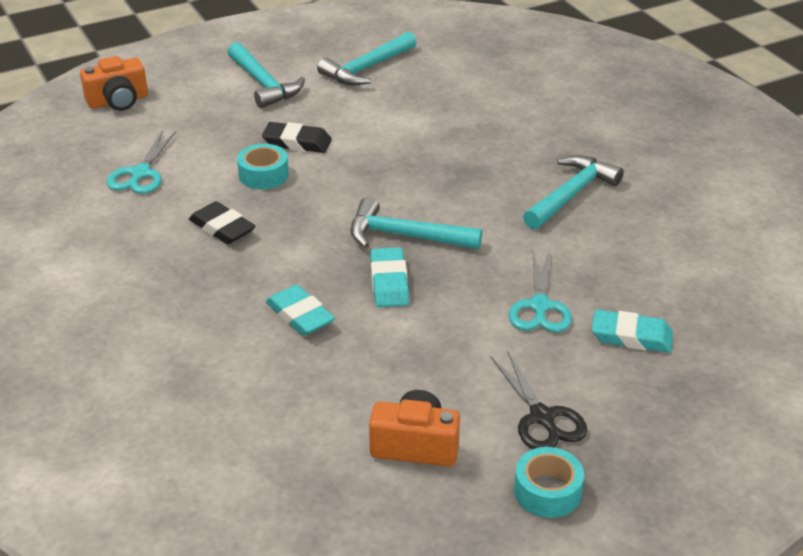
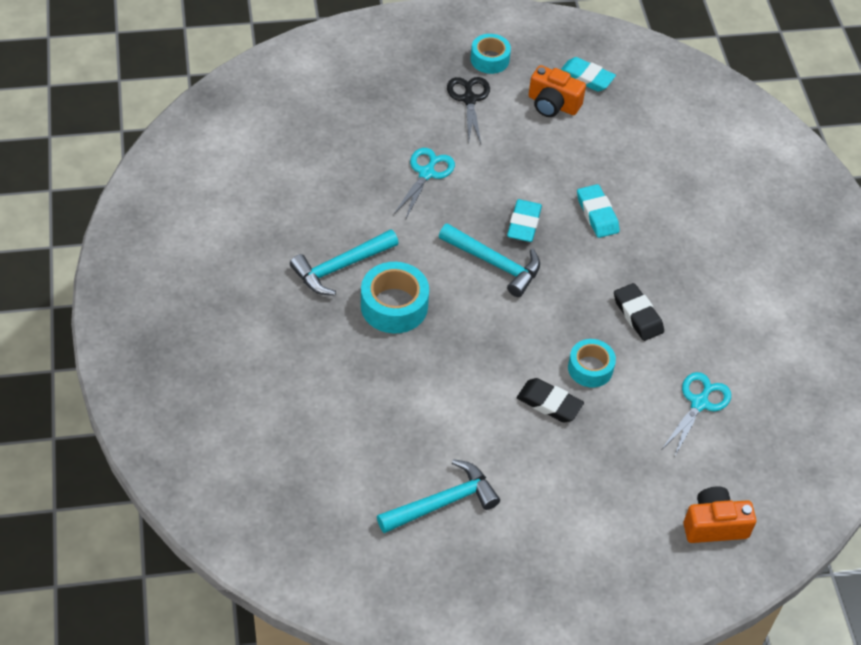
camera: 165 degrees left, 15 degrees up
(263, 84) = (559, 509): turquoise hammer -> none
(493, 177) = (394, 306): none -> turquoise tape
(631, 336) = (379, 134): turquoise eraser -> turquoise eraser (586, 78)

